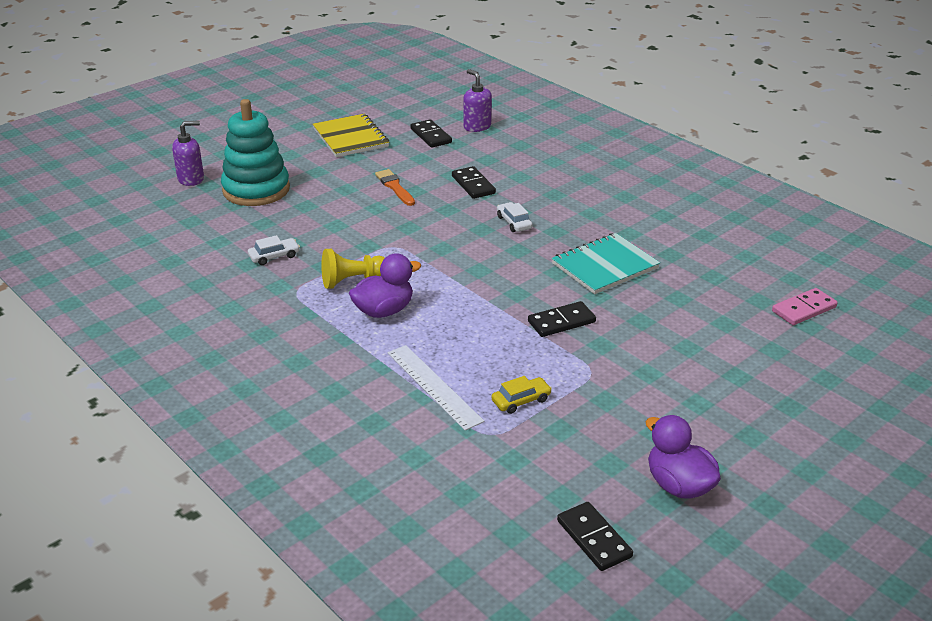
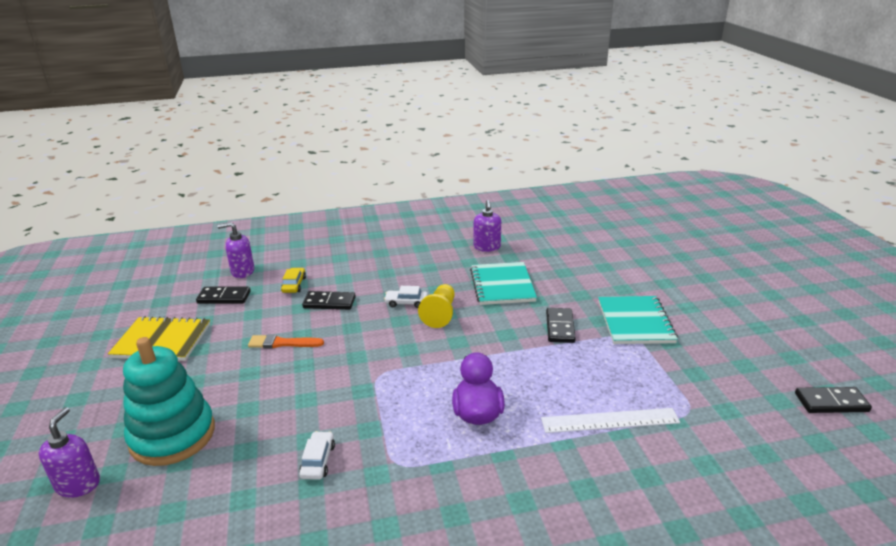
camera: 60 degrees left, 5 degrees down
(353, 281) = (413, 418): yellow pawn -> yellow pawn (440, 314)
(521, 400) = (652, 380): yellow car -> yellow car (294, 285)
(623, 369) = (635, 322): none -> turquoise notebook
(674, 234) = (487, 247): none -> purple soap dispenser
(678, 485) = (776, 345): purple duck -> none
(804, 309) = (607, 237): pink domino -> none

